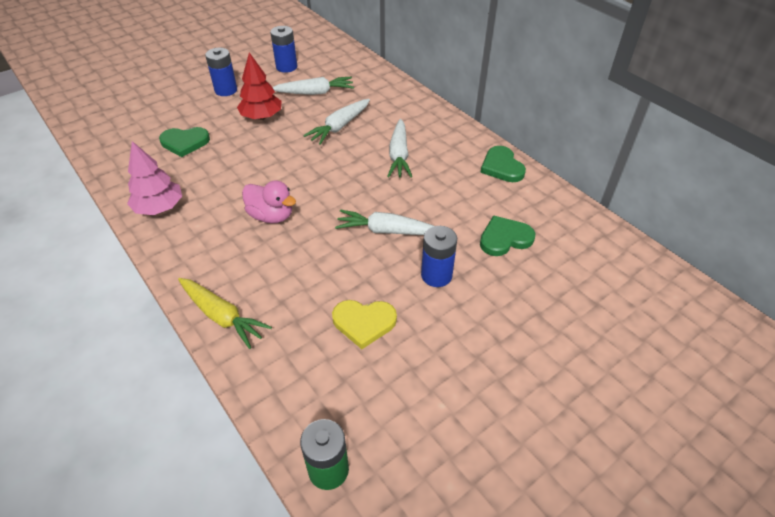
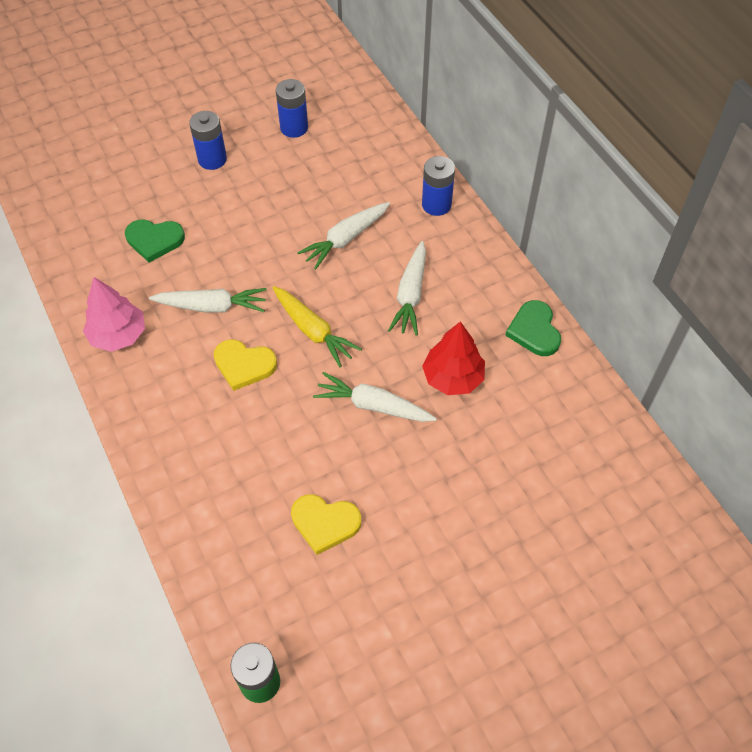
camera: 10 degrees right, 10 degrees up
(222, 316) = (175, 491): yellow carrot -> yellow carrot (313, 331)
(261, 117) = (251, 210): red tree -> red tree (453, 378)
(271, 216) = (244, 365): pink duck -> yellow heart
(315, 92) = (324, 178): white carrot -> white carrot (212, 306)
(436, 275) = (417, 475): blue battery -> blue battery (436, 205)
(504, 238) = (509, 436): green heart -> none

